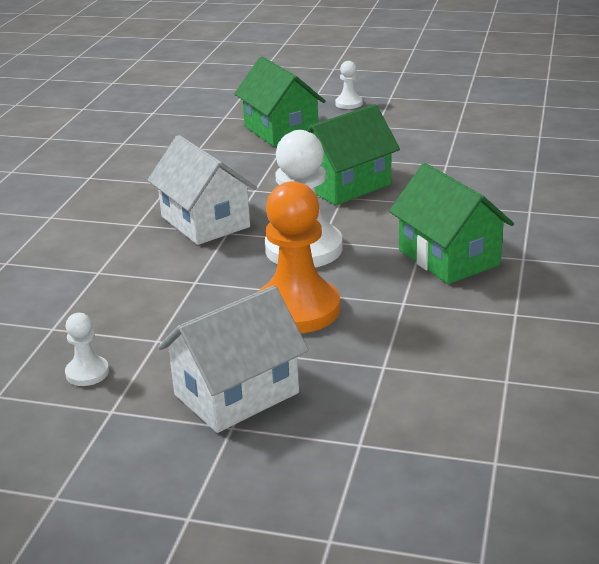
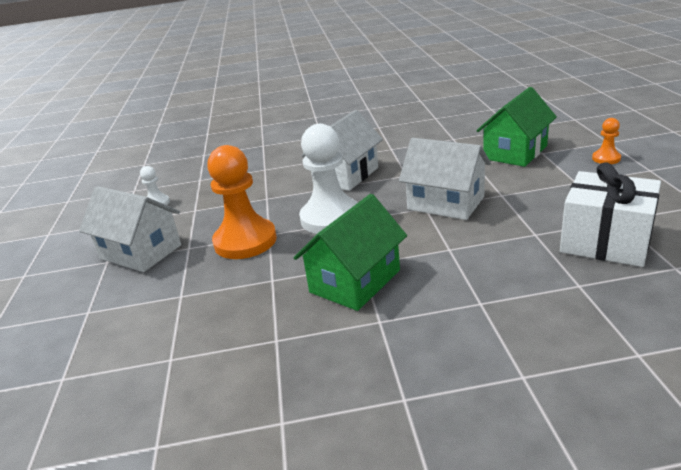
camera: 70 degrees right, 0 degrees up
(345, 185) = (445, 203): green house -> white house
(349, 103) = (606, 158): white pawn -> orange pawn
(484, 145) = (605, 241): none -> white gift

